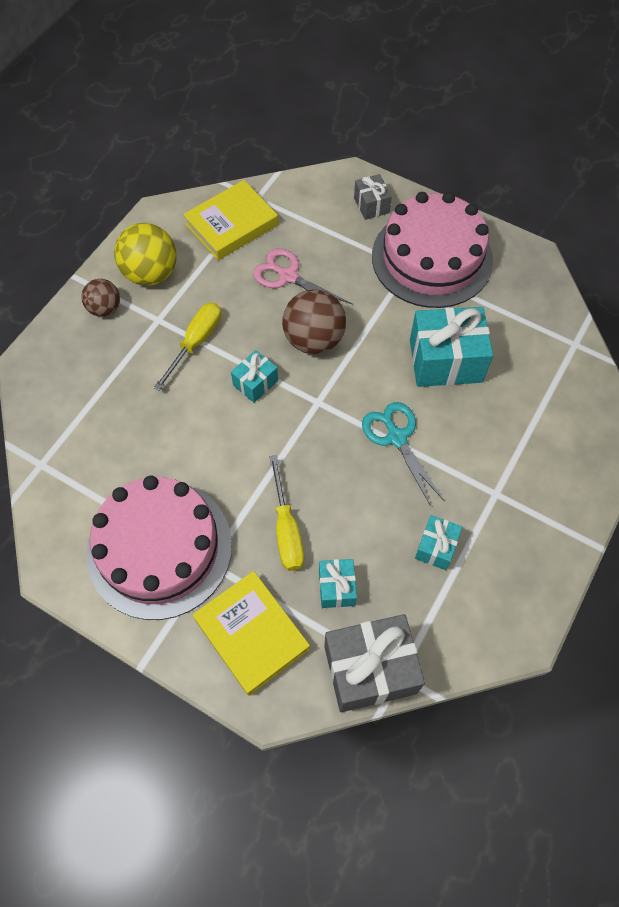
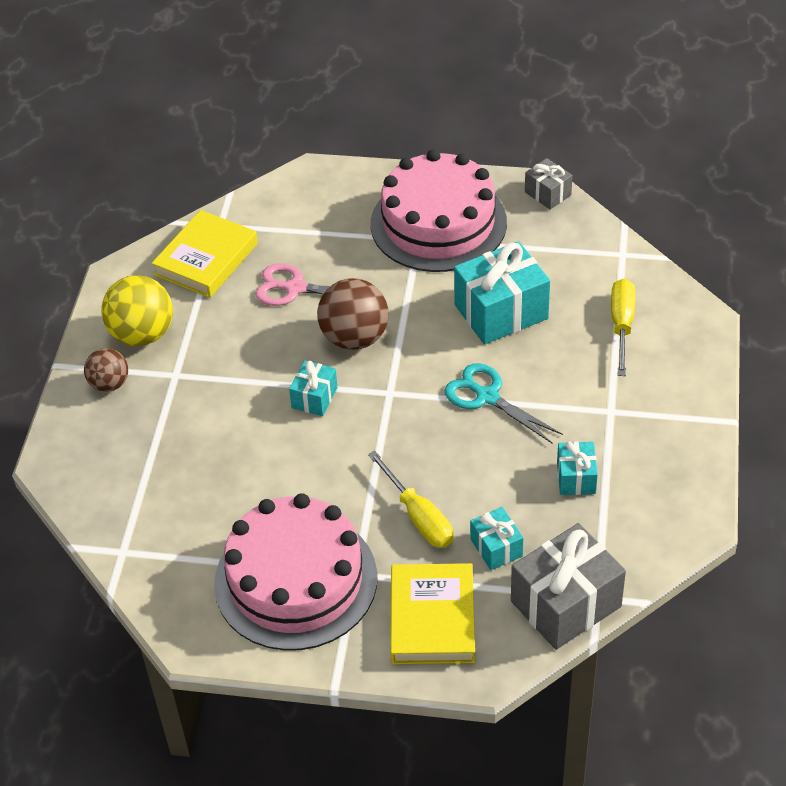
camera: 20 degrees left, 15 degrees down
(196, 342) = (229, 382): yellow screwdriver -> yellow screwdriver (621, 325)
(251, 634) = (432, 618): yellow book -> yellow book turned 60 degrees clockwise
(371, 205) = (348, 193): grey gift -> grey gift (547, 193)

